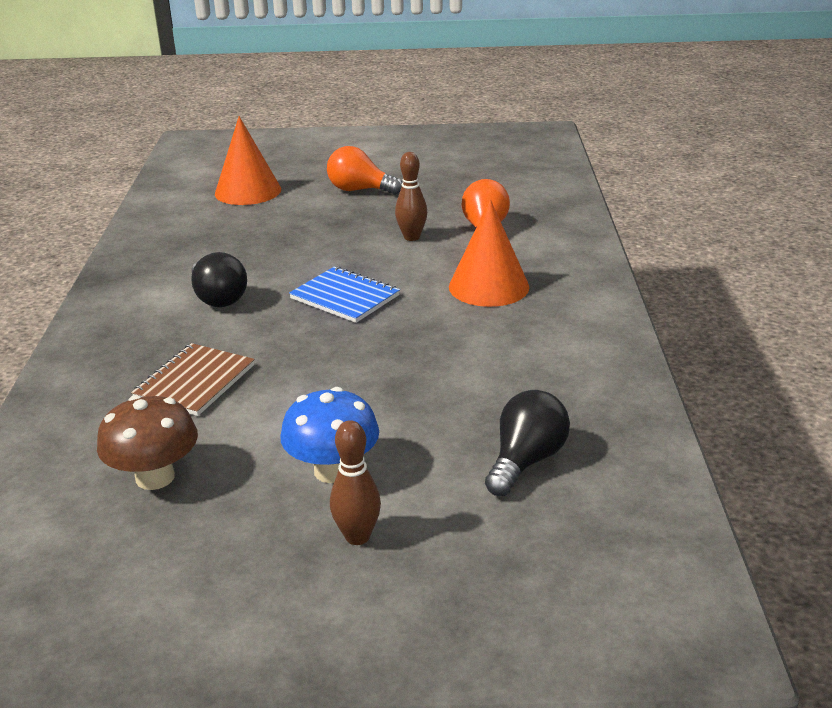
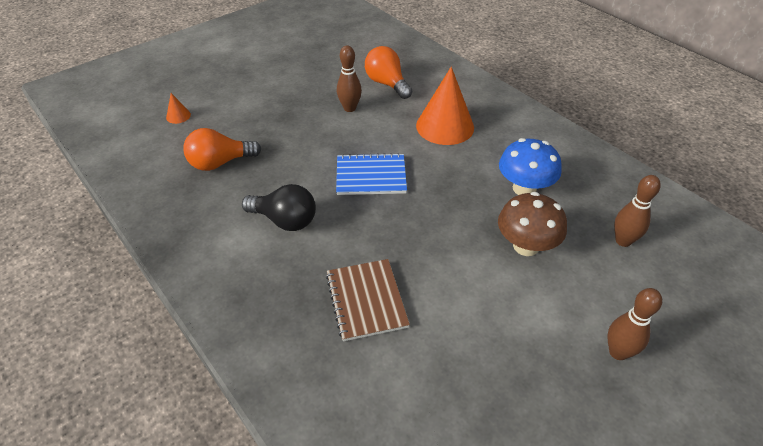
camera: 40 degrees left, 15 degrees up
(155, 477) = (449, 396): brown mushroom -> brown mushroom (526, 246)
(248, 191) = (178, 116): orange cone -> orange cone, size x0.42
(333, 471) = (543, 314): blue mushroom -> blue mushroom (524, 188)
(360, 190) = (263, 83): orange light bulb -> orange light bulb (220, 163)
(526, 461) = (623, 241): black light bulb -> brown bowling pin

